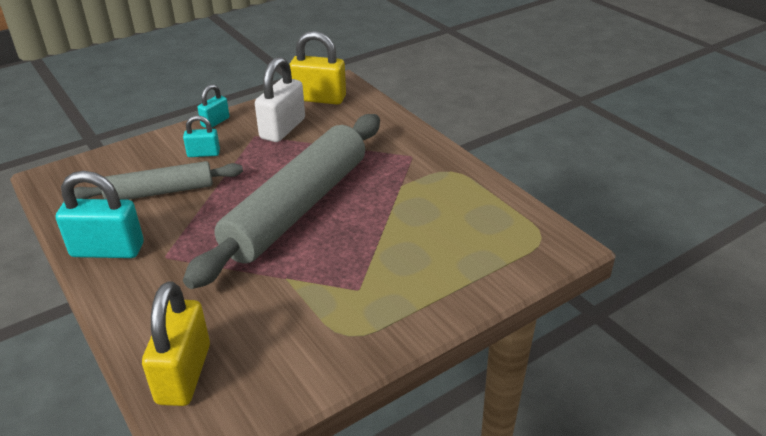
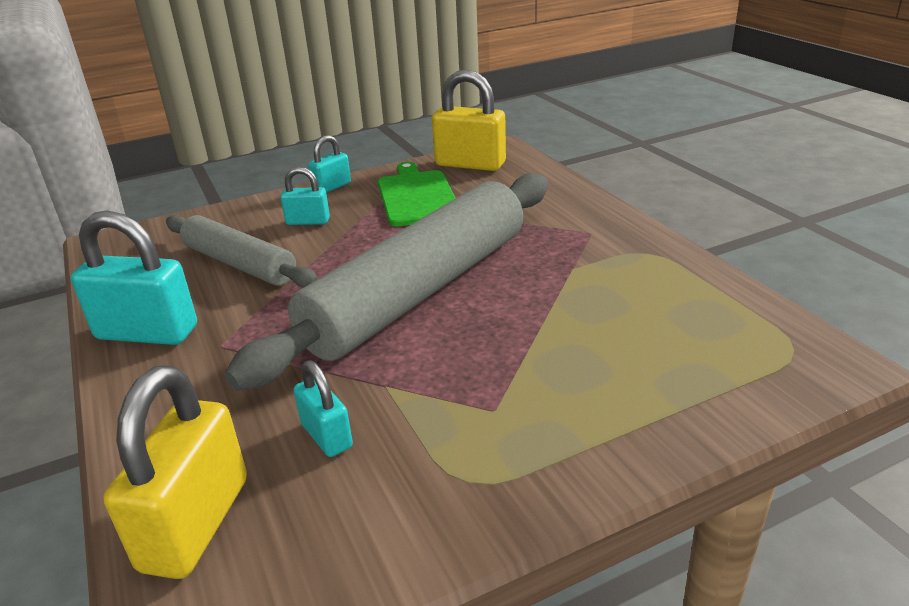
camera: 10 degrees right, 5 degrees down
(160, 192) = (239, 264): grey rolling pin -> grey rolling pin turned 45 degrees clockwise
(254, 314) = (326, 436): none -> turquoise padlock
(282, 129) = (417, 196): white padlock -> green cutting board

